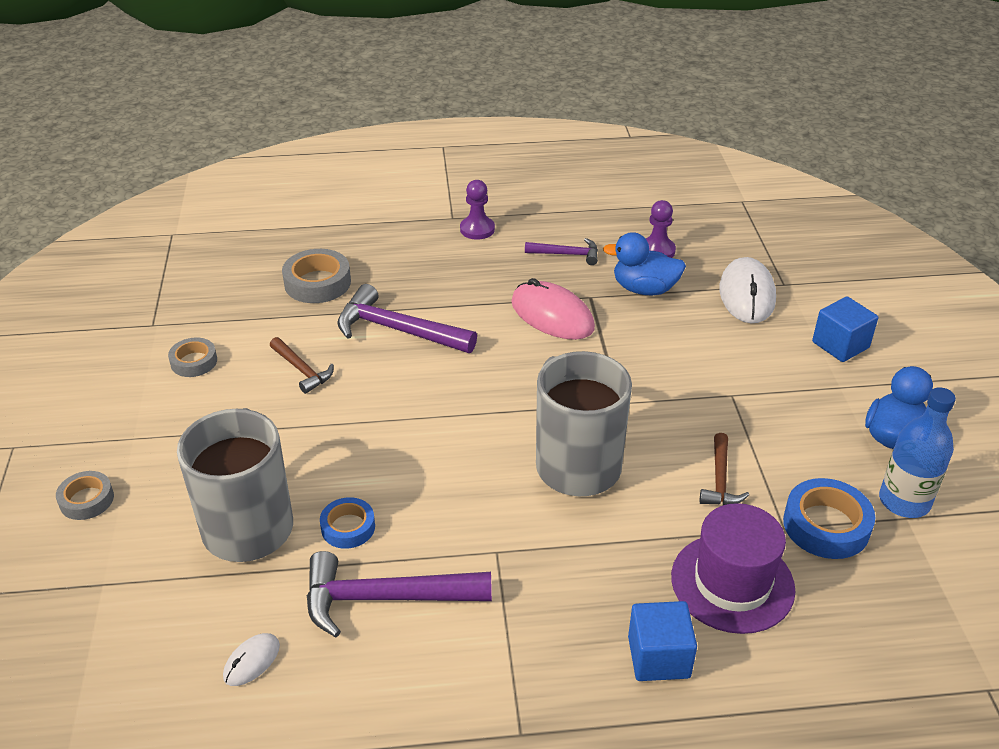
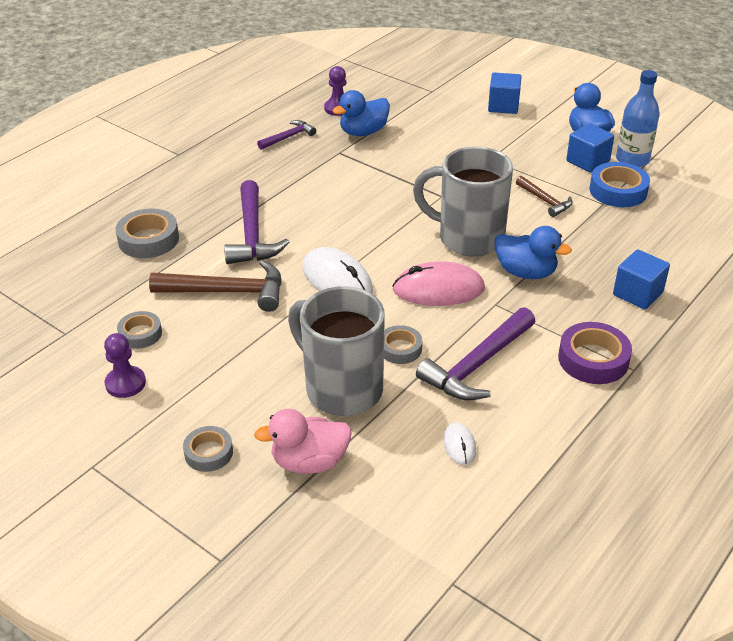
camera: 45 degrees left, 0 degrees up
(132, 570) = (309, 462): none -> pink duck
(302, 370) = (227, 292): brown hammer -> brown hammer, size x1.78
(348, 527) = (400, 349): blue tape -> grey tape
(398, 330) = (252, 234): purple hammer -> purple hammer turned 75 degrees counterclockwise
(477, 229) = (207, 152): purple pawn -> purple pawn (125, 383)
(497, 687) = (593, 359): none -> purple tape
(552, 315) = (333, 174): pink mouse -> pink mouse (438, 289)
(577, 542) = (525, 272): none -> blue duck
(732, 583) = (618, 241): purple hat -> none
(747, 294) = (422, 106): white mouse -> white mouse (337, 279)
(843, 468) = (587, 161): none -> blue cube

